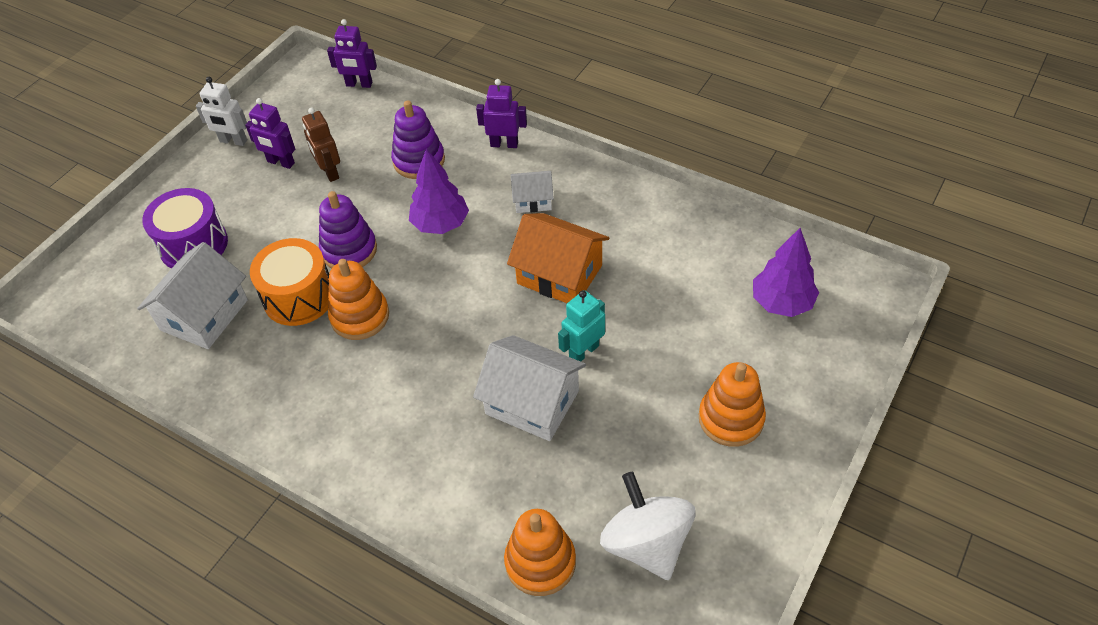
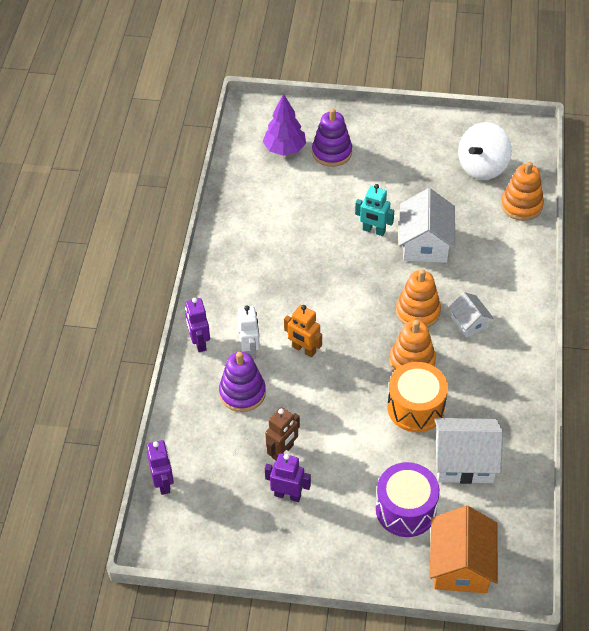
camera: 115 degrees left, 0 degrees up
(233, 141) = (278, 549): white robot -> white robot (250, 350)
(280, 162) = (287, 495): purple robot -> purple robot turned 75 degrees counterclockwise
(349, 250) = (357, 397): purple stacking toy -> purple stacking toy (332, 152)
(440, 224) = (304, 350): purple tree -> orange robot
(533, 200) = (253, 302): white house -> white house (469, 322)
(559, 274) = (316, 263): orange house -> orange house (460, 564)
(731, 419) = (383, 152): orange stacking toy -> orange stacking toy (418, 311)

